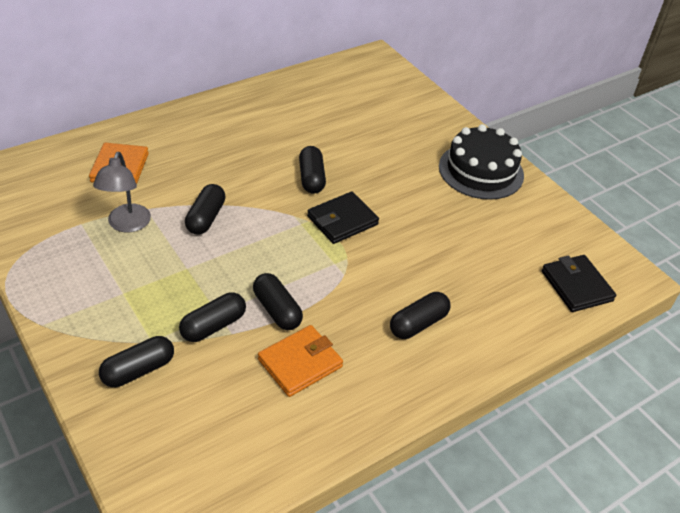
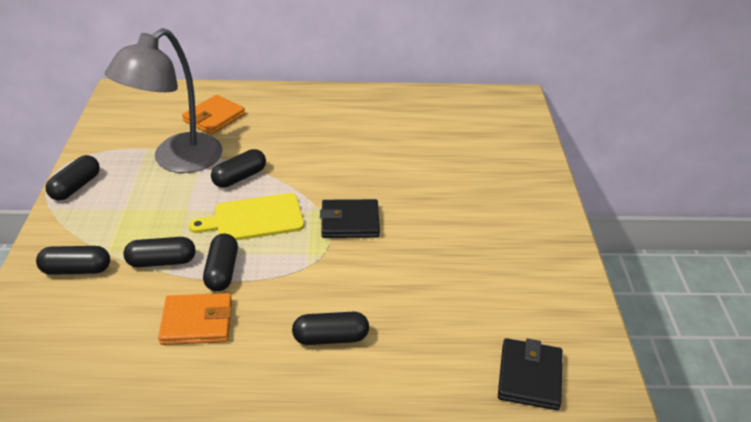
camera: 35 degrees right, 5 degrees down
(127, 225) = (177, 161): grey lamp -> grey lamp, size x1.78
(257, 251) = (254, 218): none -> yellow cutting board
(311, 178) = (357, 178): black capsule -> black capsule (76, 187)
(481, 171) = (529, 228): black cake -> none

